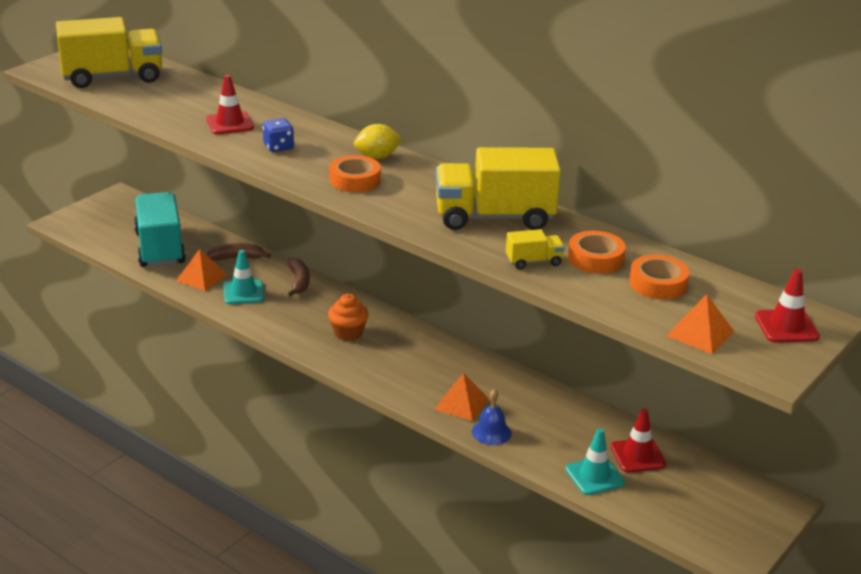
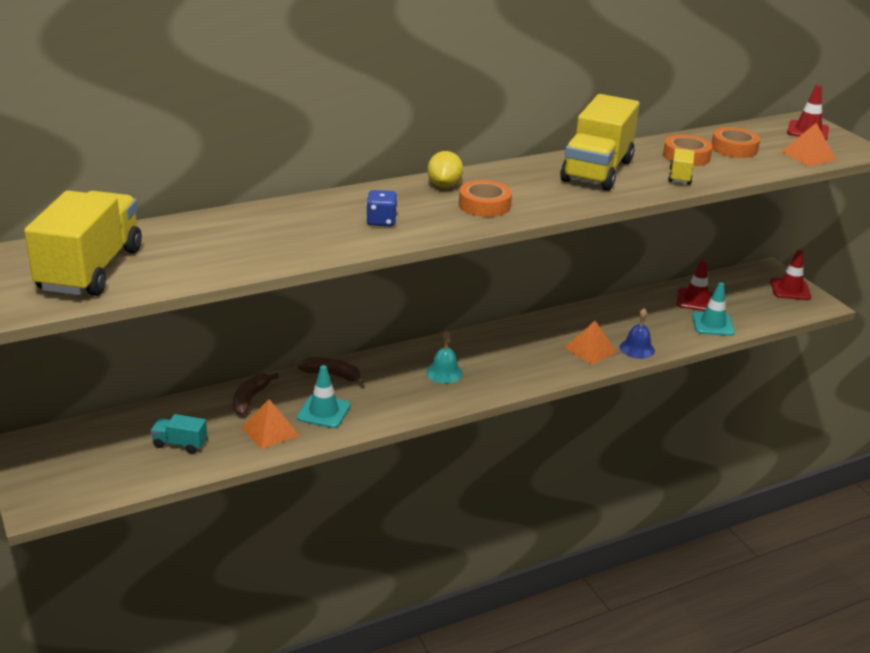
camera: 65 degrees left, 0 degrees up
(160, 248) = (180, 444): turquoise truck -> turquoise truck, size x0.44
(230, 123) = (300, 232): red traffic cone -> red traffic cone (790, 289)
(348, 333) = (444, 373): orange cupcake -> turquoise bell

